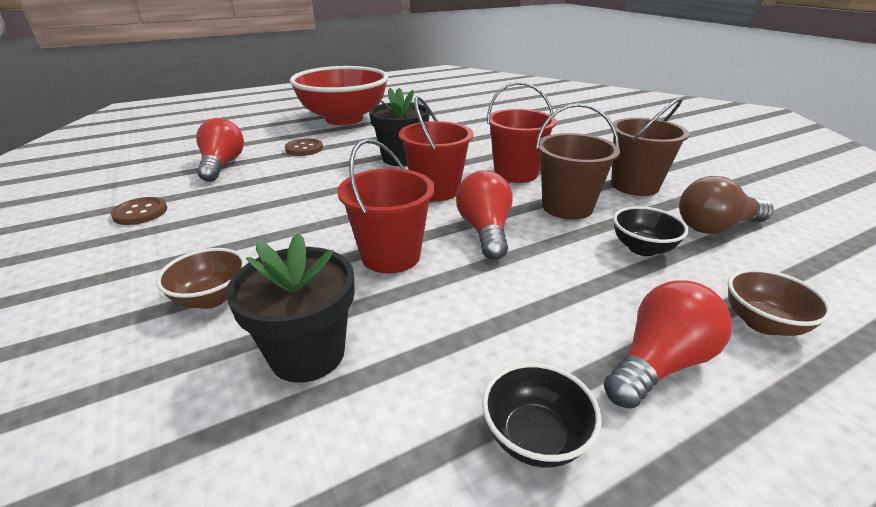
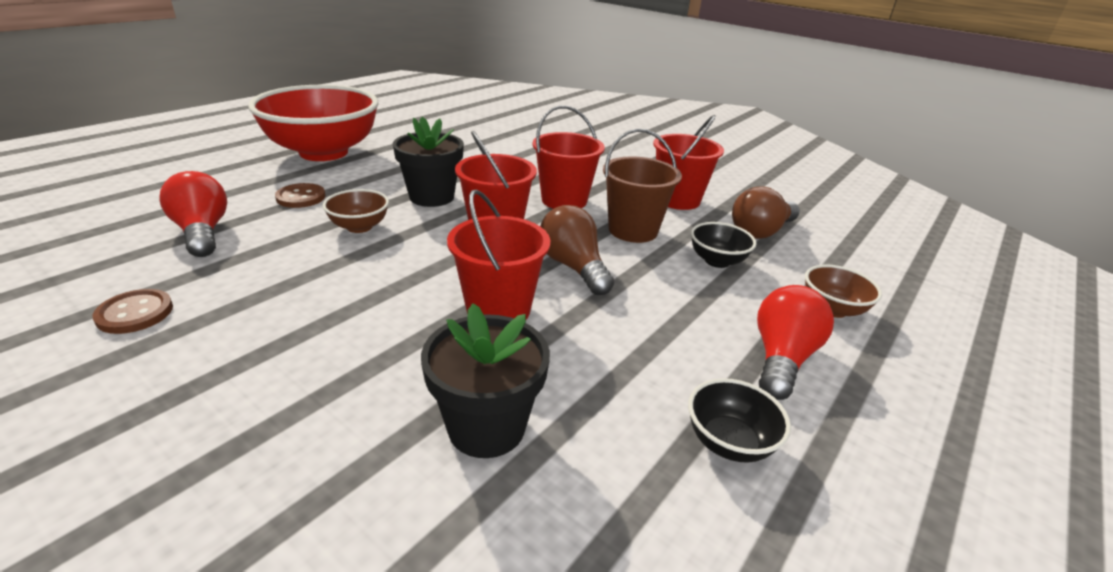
camera: 25 degrees left, 0 degrees up
(211, 298) = (331, 397): brown bowl -> brown bowl (359, 227)
(485, 231) = (573, 267): red light bulb -> brown light bulb
(634, 185) = (677, 200): brown bucket -> red bucket

